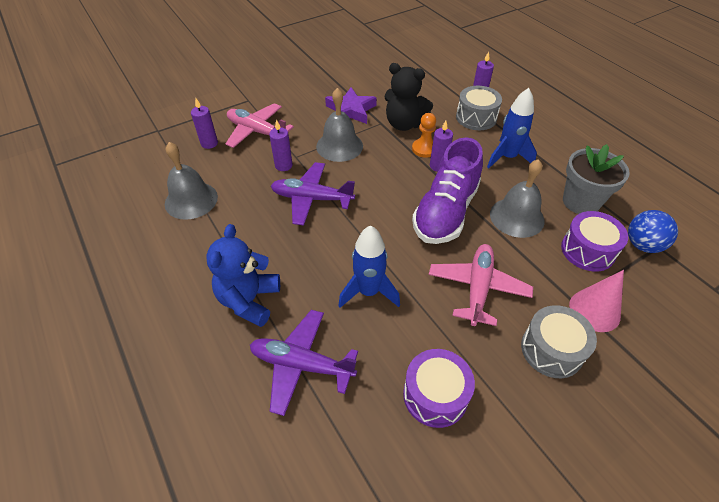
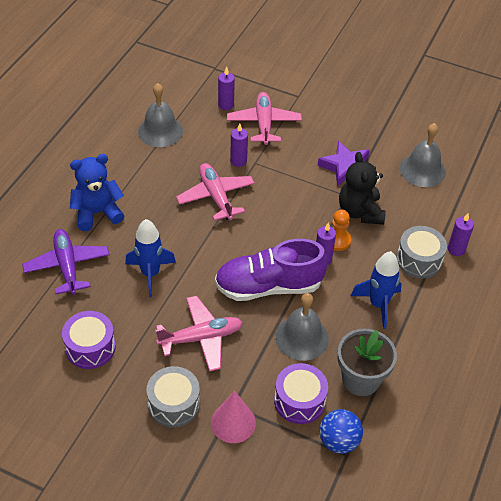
camera: 55 degrees right, 0 degrees up
(312, 199) = (216, 196): purple plane -> pink plane
(339, 146) = (291, 183): grey bell -> grey bell (422, 170)

